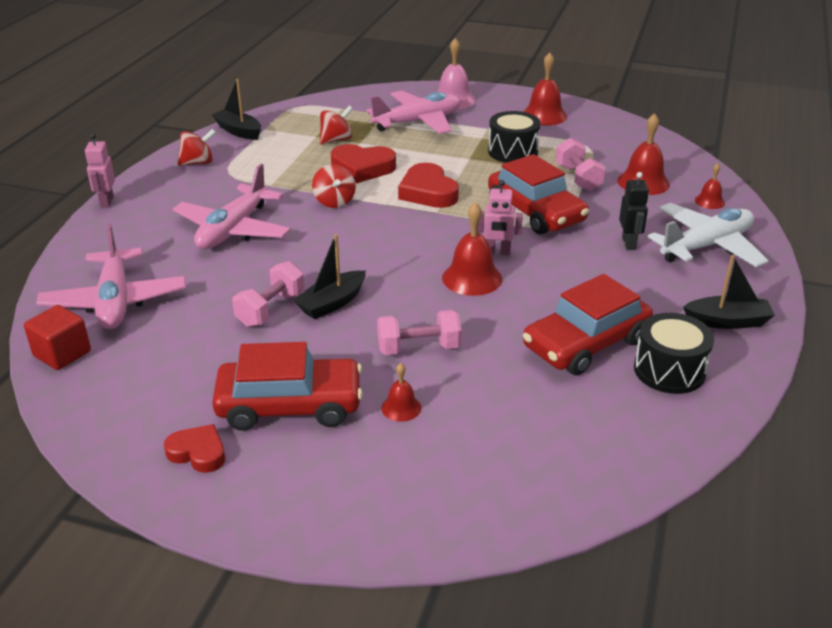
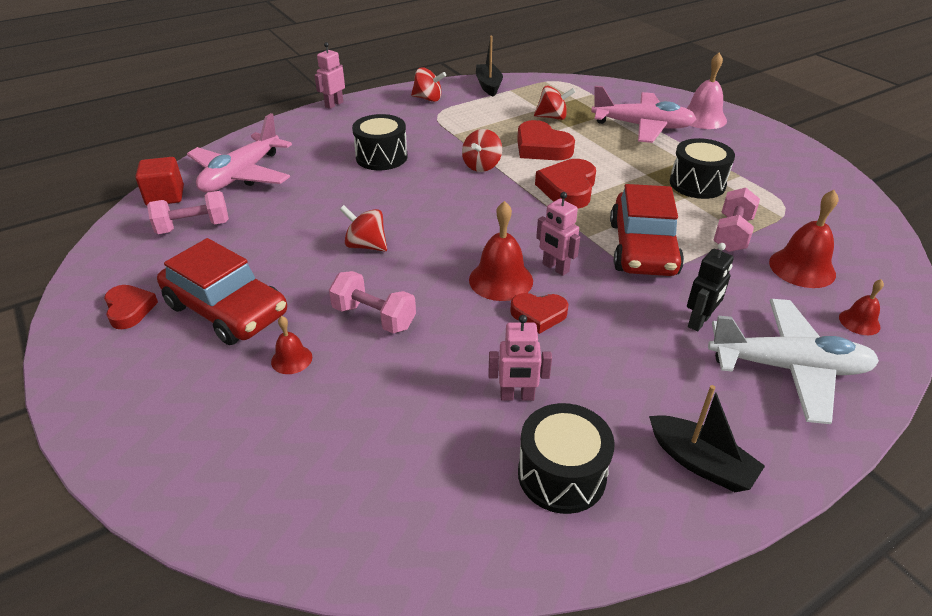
camera: 40 degrees right, 5 degrees up
(233, 229) = (381, 157): pink plane -> black drum
(271, 309) = (320, 229): pink dumbbell -> pink dumbbell (193, 227)
(332, 303) = (366, 245): black boat -> red spinning top
(529, 288) = (538, 315): none -> red heart
(544, 115) = (777, 162): red bell -> none
(586, 343) = (517, 396): red car -> pink robot

